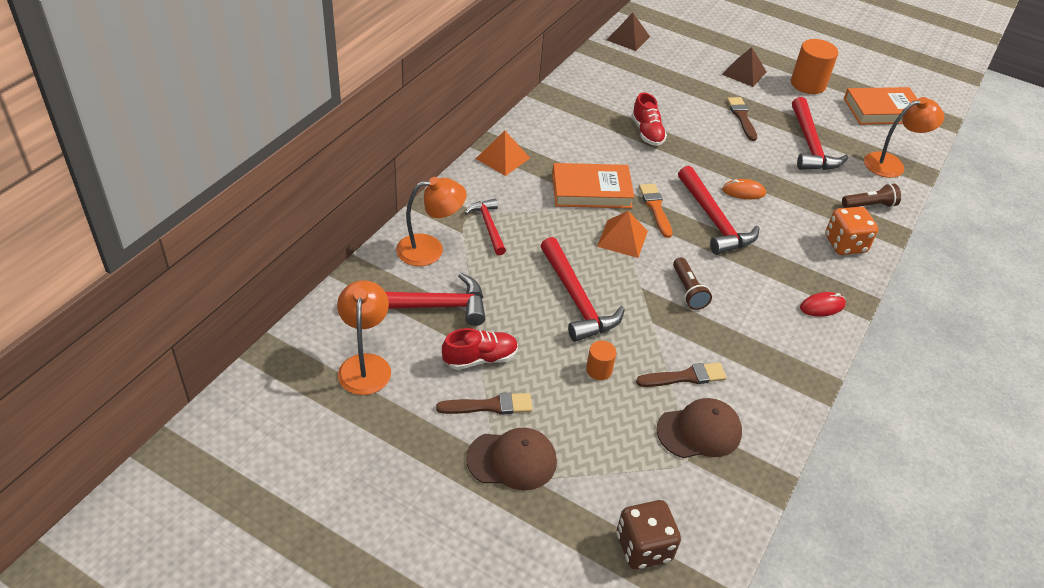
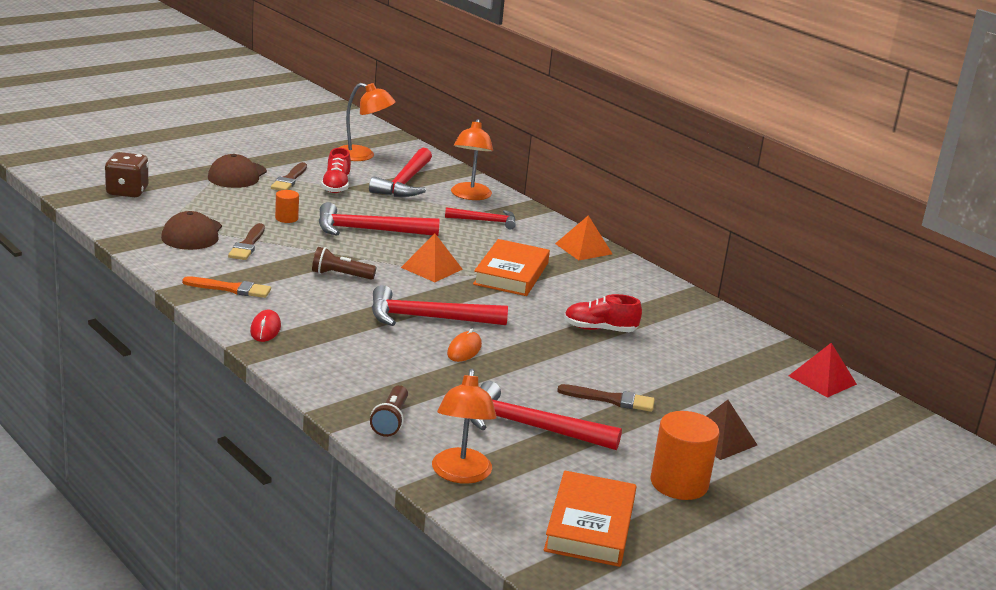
camera: 110 degrees right, 20 degrees down
(628, 38) = (822, 380): brown pyramid -> red pyramid
(655, 208) = (465, 295): orange brush -> orange brush (231, 289)
(845, 244) = (339, 377): orange dice -> none

